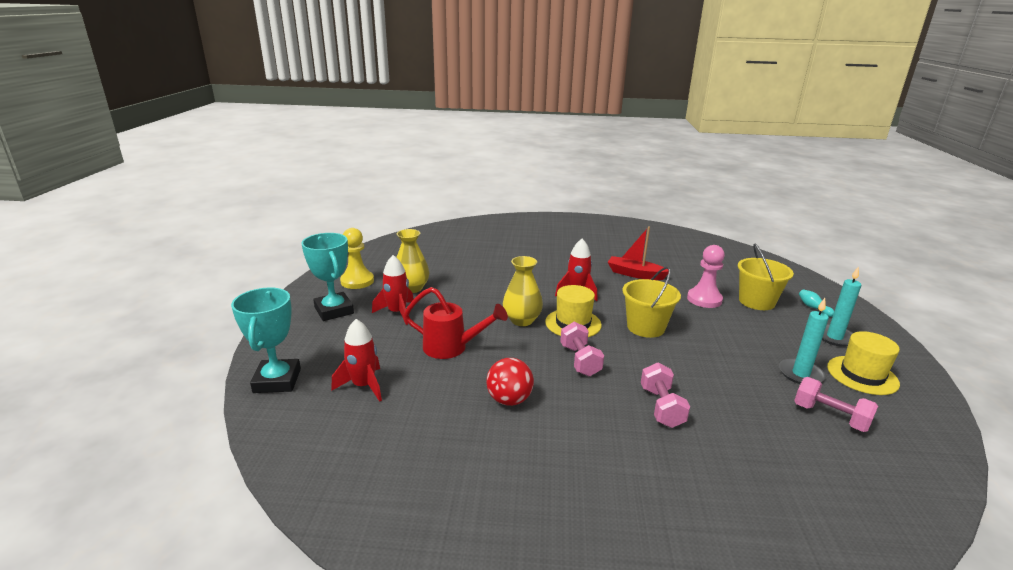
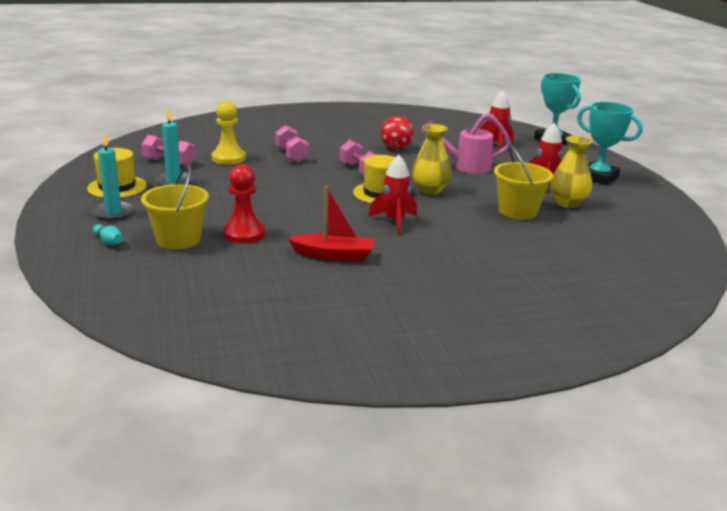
camera: 160 degrees right, 0 degrees up
(357, 281) = (630, 202): yellow pawn -> yellow pawn (228, 158)
(451, 348) = (466, 167): red watering can -> pink watering can
(645, 327) = (310, 198): yellow bucket -> yellow bucket (518, 211)
(704, 299) = (244, 234): pink pawn -> red pawn

